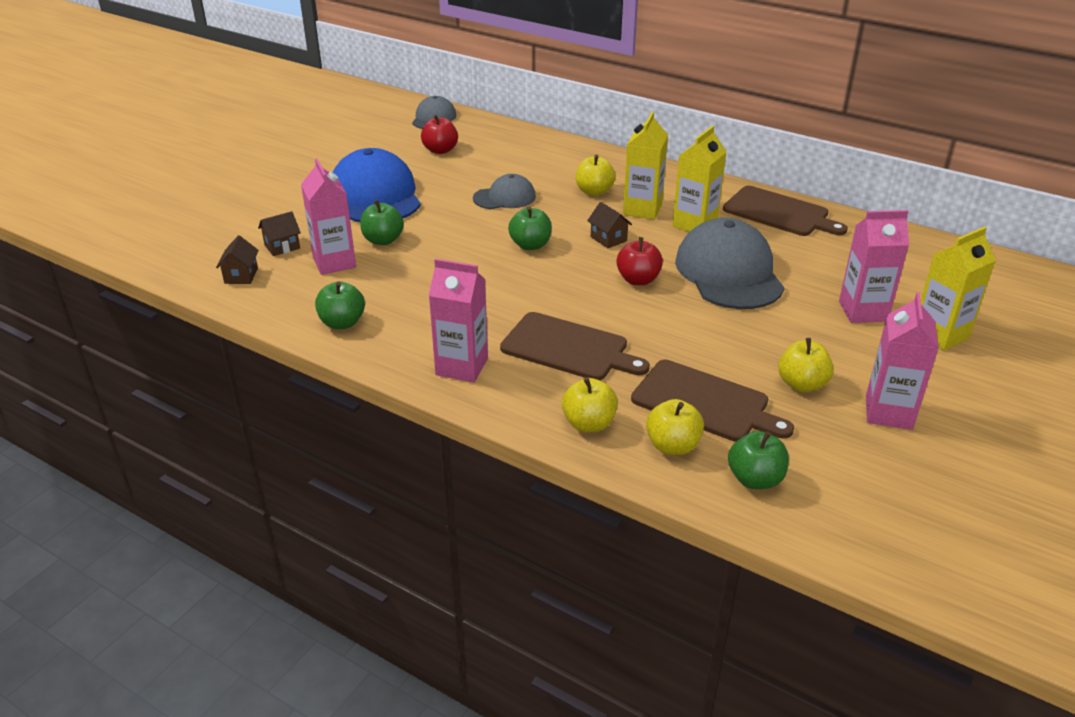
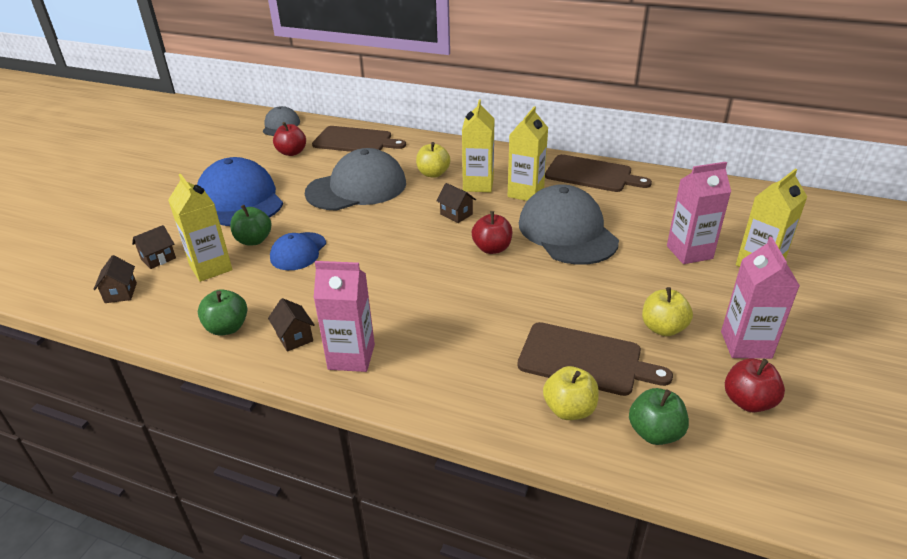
camera: 10 degrees left, 0 degrees up
(334, 262) = (211, 268): pink carton -> yellow carton
(408, 341) = (294, 337): none -> brown house
(427, 257) = (298, 251): none -> blue cap
(504, 197) = (357, 188): grey cap -> grey cap, size x1.84
(530, 245) = (389, 228): green apple -> none
(569, 348) = (447, 323): brown cutting board -> brown cutting board (355, 141)
(589, 423) = (485, 398): yellow apple -> none
(867, 466) = (748, 401): none -> red apple

